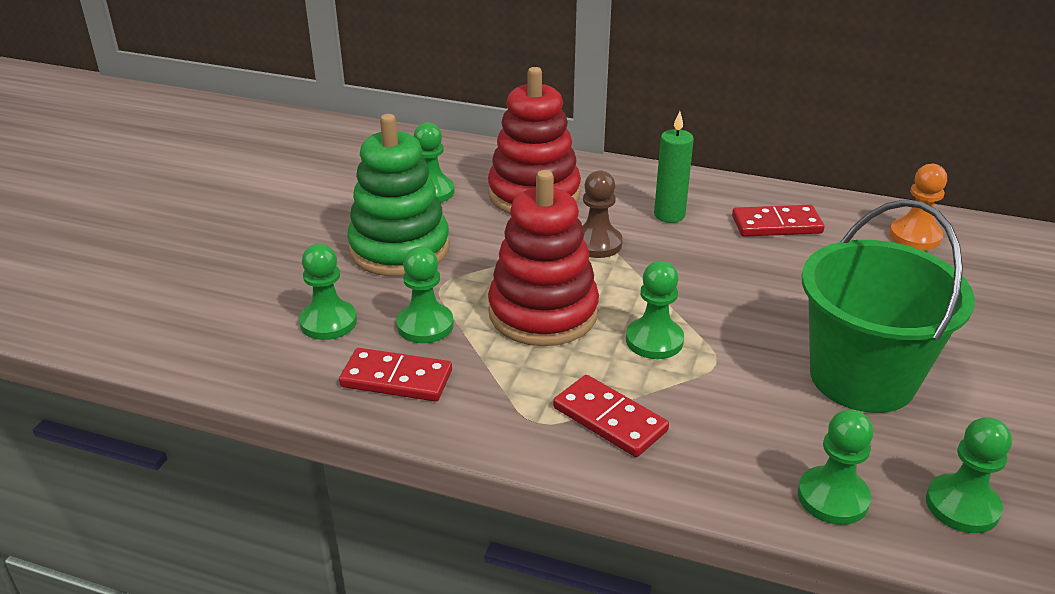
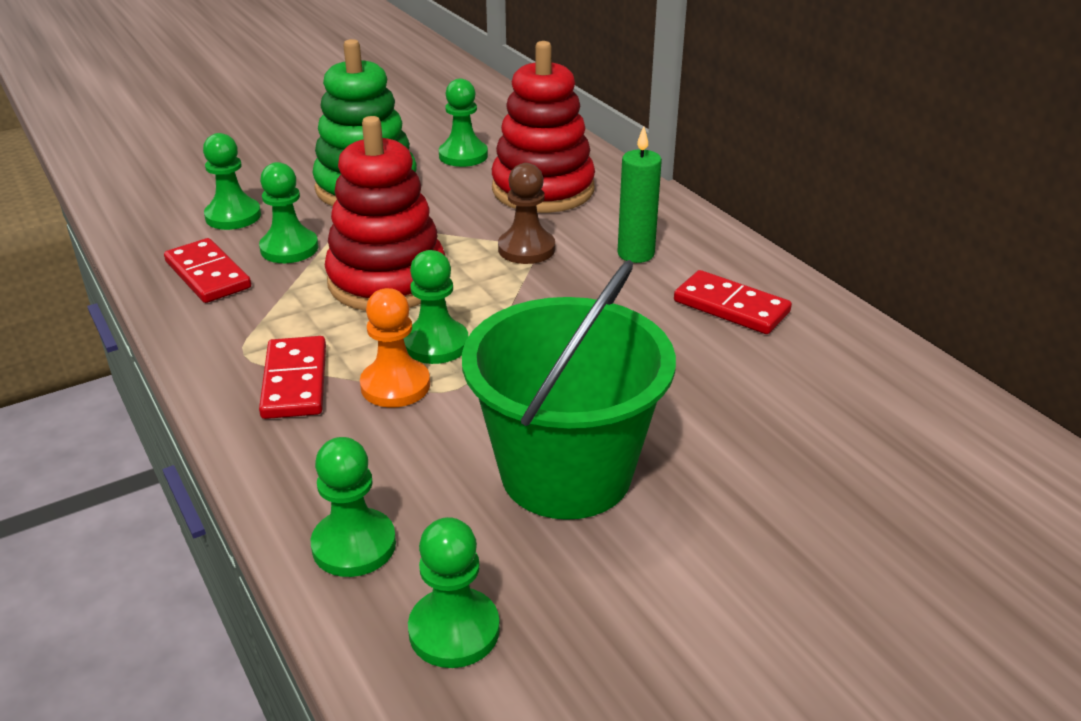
camera: 40 degrees right, 0 degrees up
(915, 236) = (875, 385): orange pawn -> orange pawn (395, 386)

